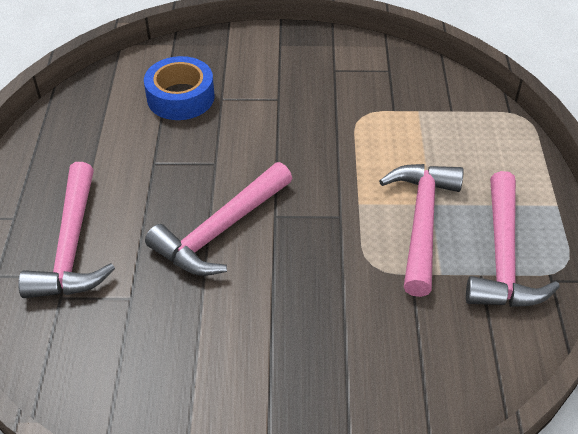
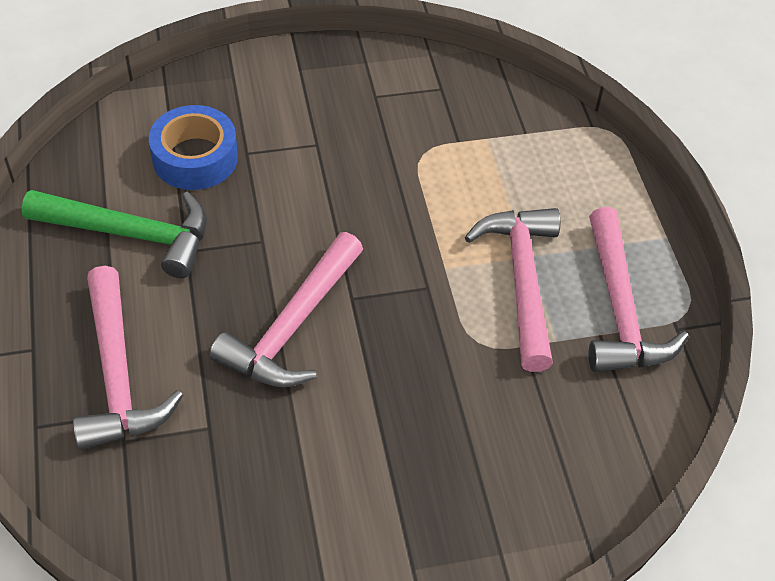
camera: 15 degrees left, 5 degrees up
(114, 145) = (130, 234): none -> green hammer

